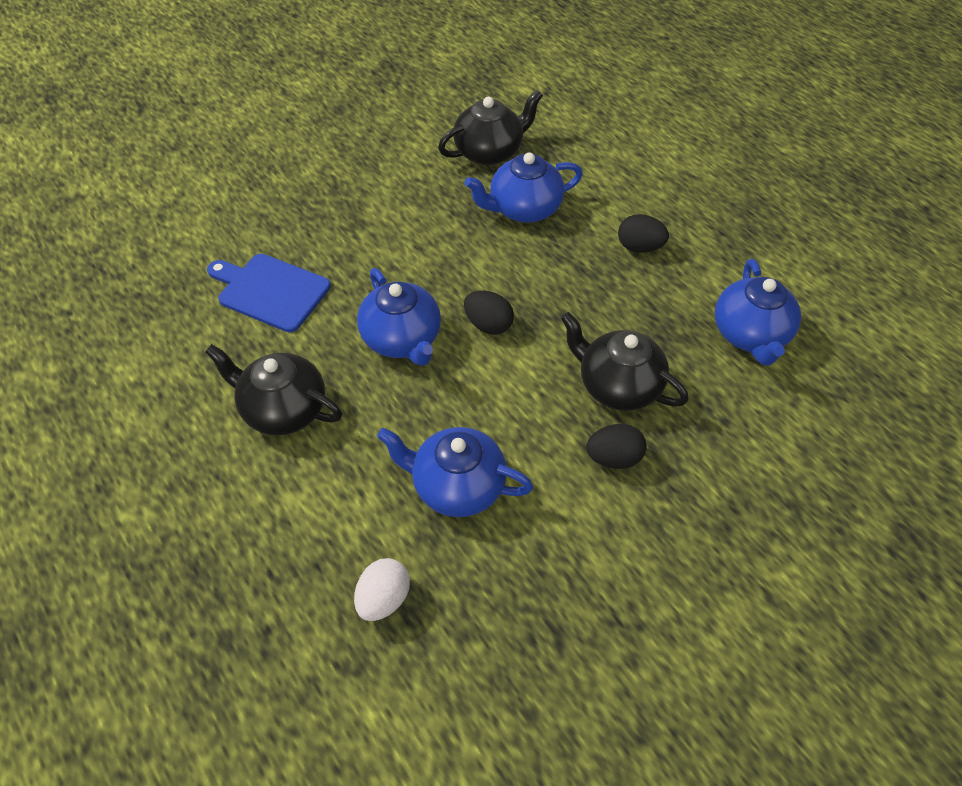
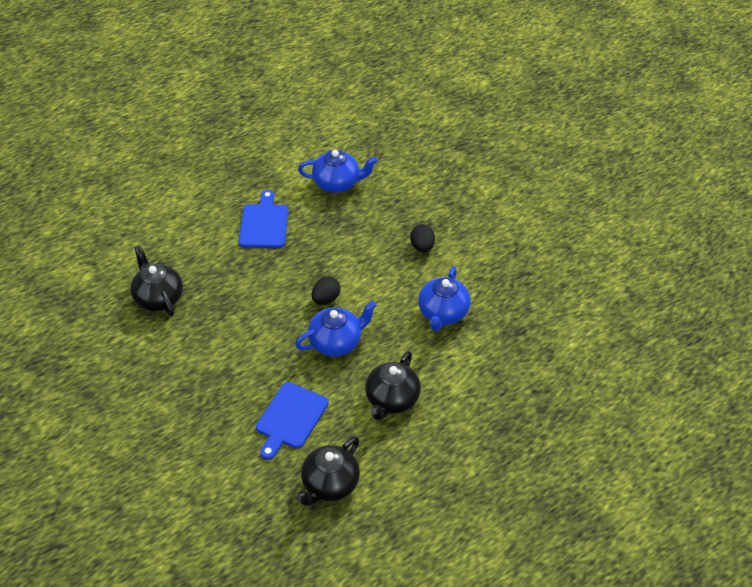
camera: 90 degrees left, 5 degrees down
(383, 599) = (512, 342): white egg -> none
(523, 209) = (222, 280): blue teapot -> none
(617, 386) = (373, 242): black teapot -> black teapot (329, 484)
(639, 247) = (264, 224): black egg -> blue cutting board

